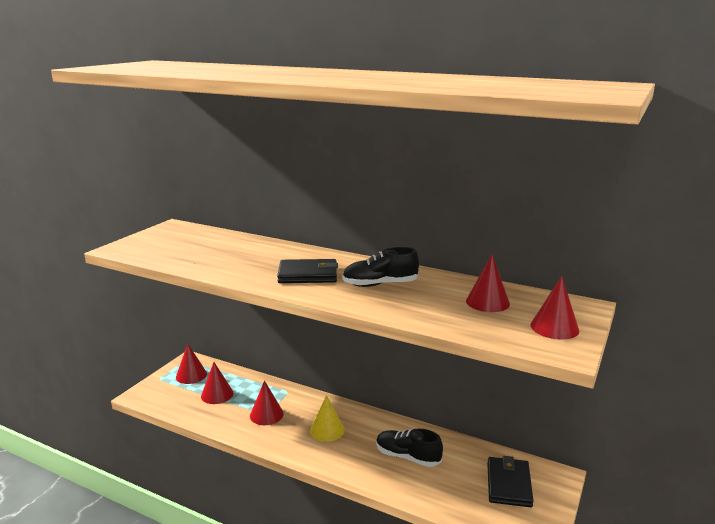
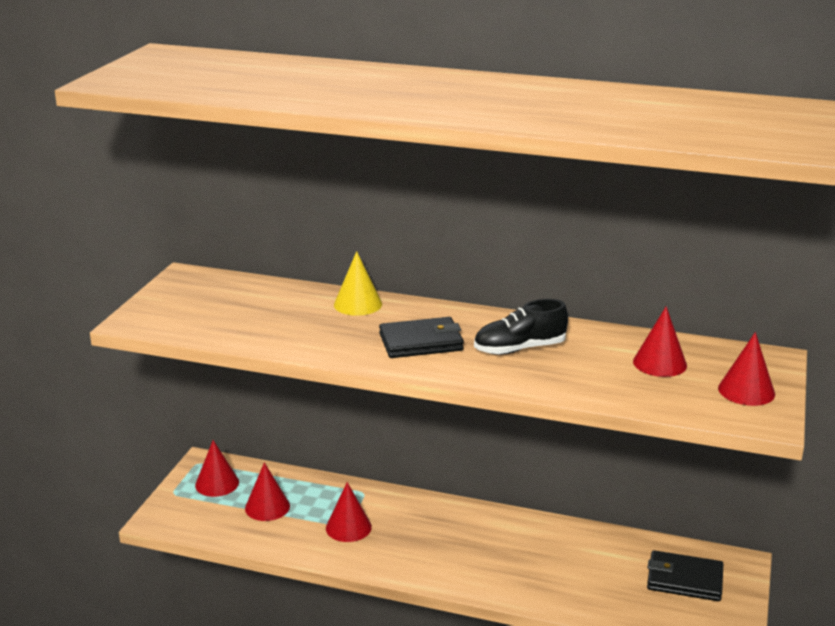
camera: 10 degrees left, 5 degrees up
(327, 430) = (437, 539): yellow cone -> yellow cone (358, 304)
(407, 457) = (552, 561): black shoe -> none
(509, 484) = (684, 579): black wallet -> black wallet turned 75 degrees counterclockwise

